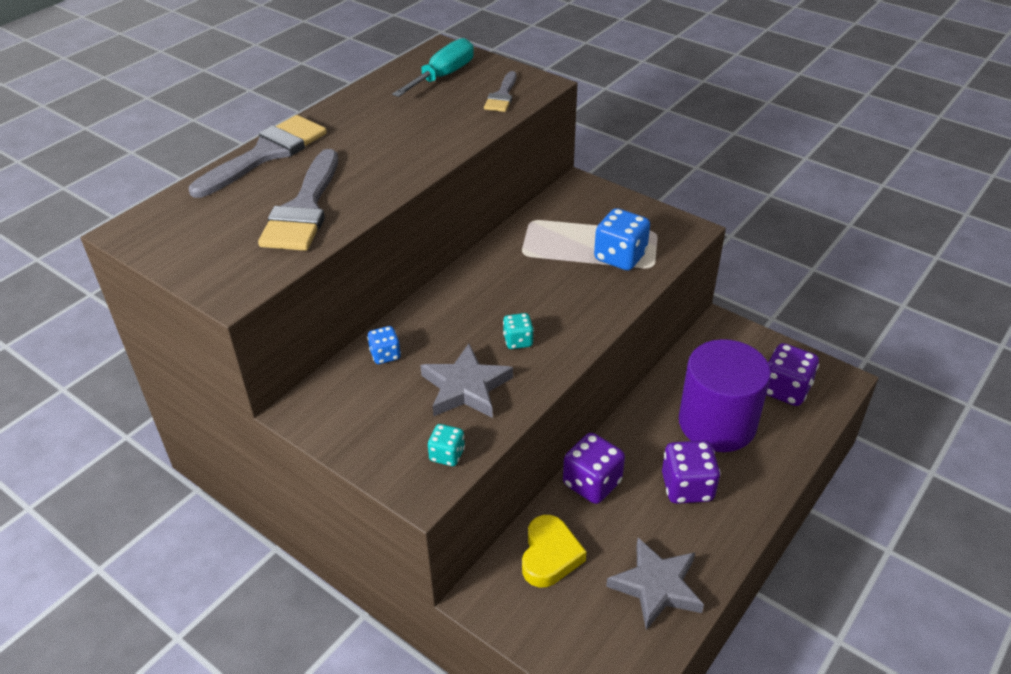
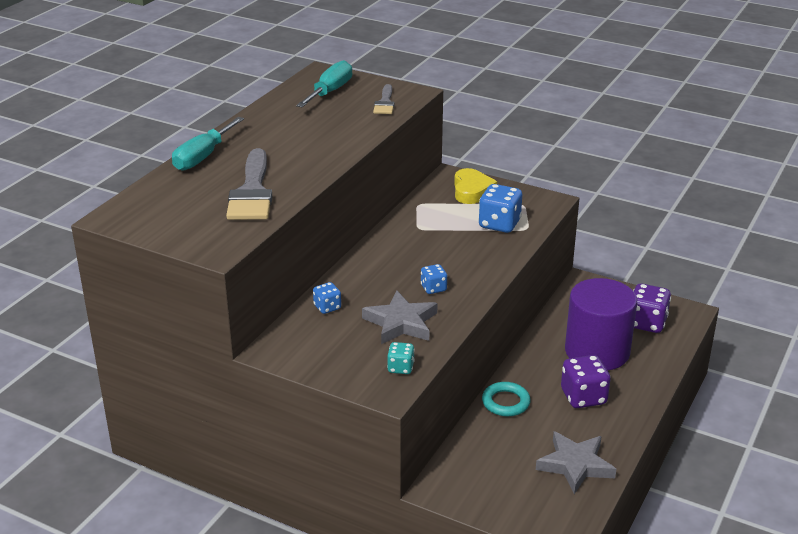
camera: 10 degrees left, 10 degrees down
(266, 154) = (203, 157): grey brush -> turquoise screwdriver
(518, 341) = (433, 288): turquoise dice -> blue dice
(550, 555) = (484, 454): yellow heart -> yellow heart (472, 191)
(592, 483) = (505, 402): purple dice -> turquoise ring

